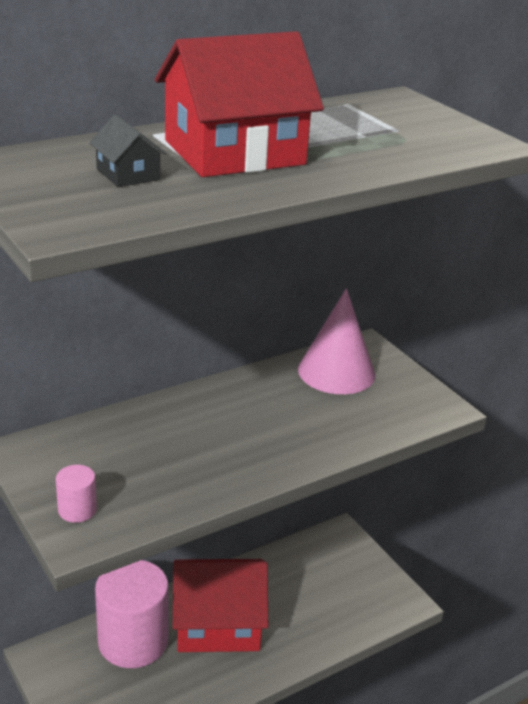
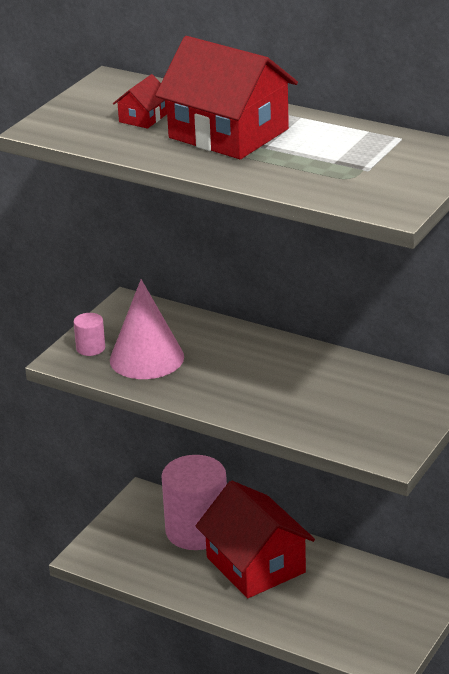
camera: 65 degrees right, 0 degrees up
(128, 174) = (143, 118): black house -> red house
(336, 372) = (382, 389): pink cone -> pink cone (146, 358)

